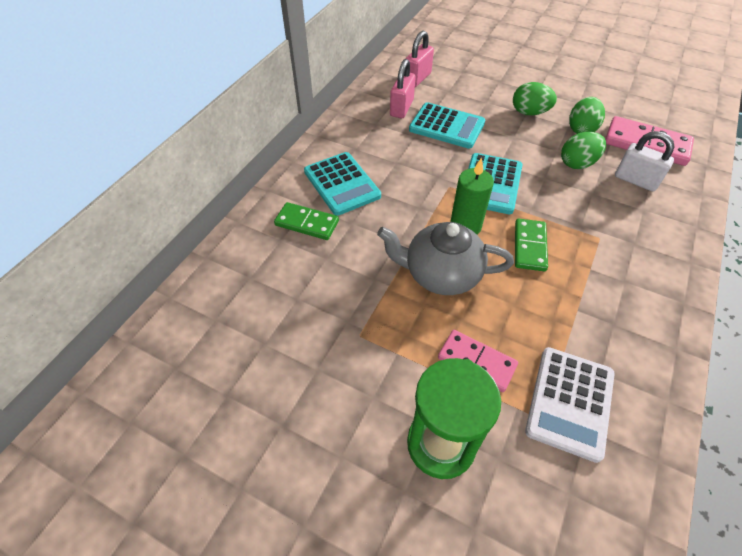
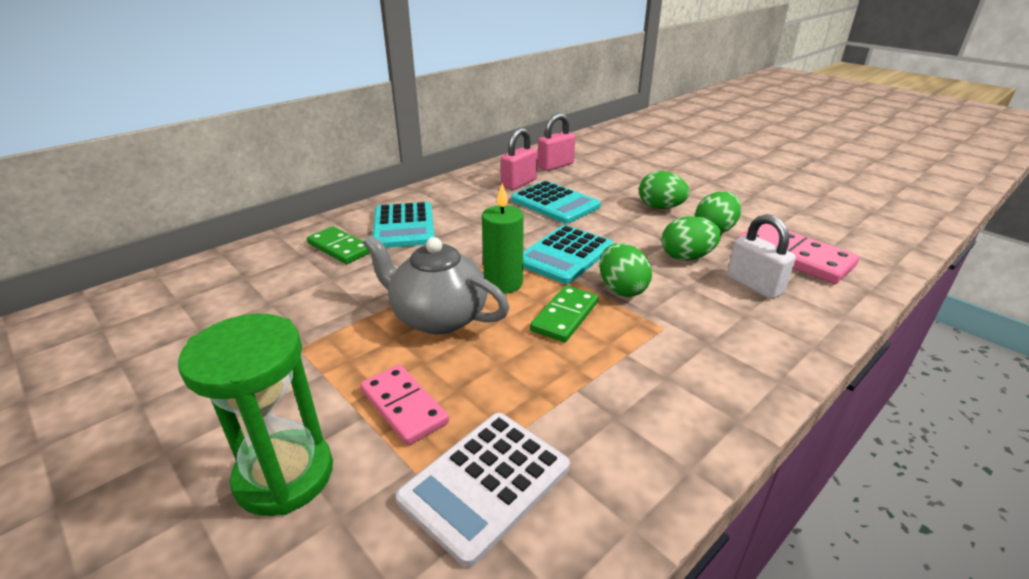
camera: 20 degrees right, 20 degrees down
(552, 208) = (621, 289): none -> green egg

